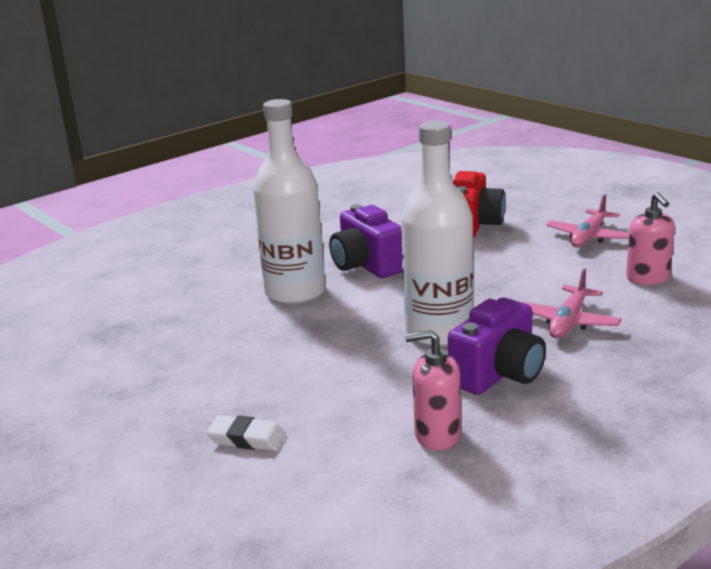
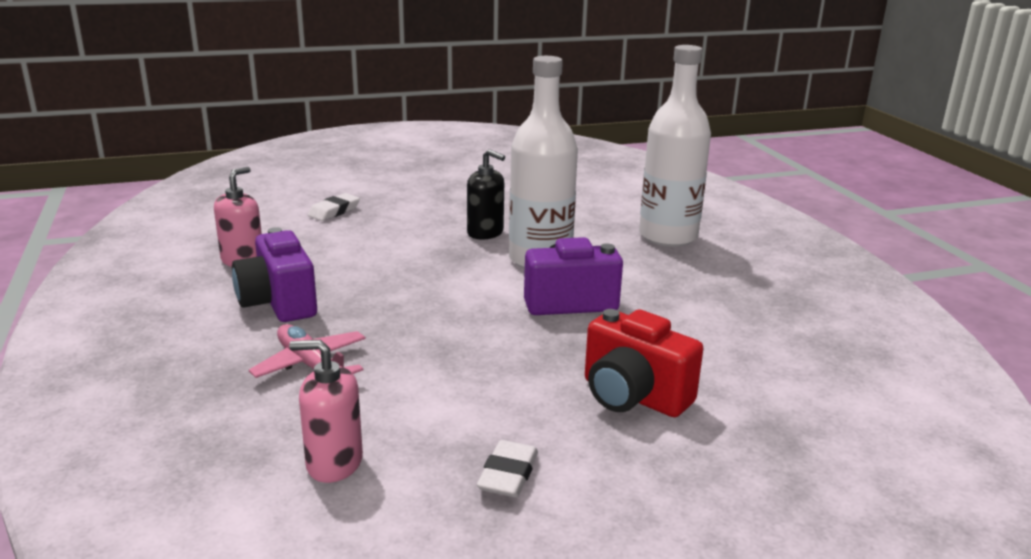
camera: 110 degrees right, 0 degrees up
(249, 331) = (485, 233): none -> black soap dispenser
(439, 332) = (381, 299): white bottle -> white bottle (668, 236)
(588, 237) = (508, 474): pink plane -> white eraser

